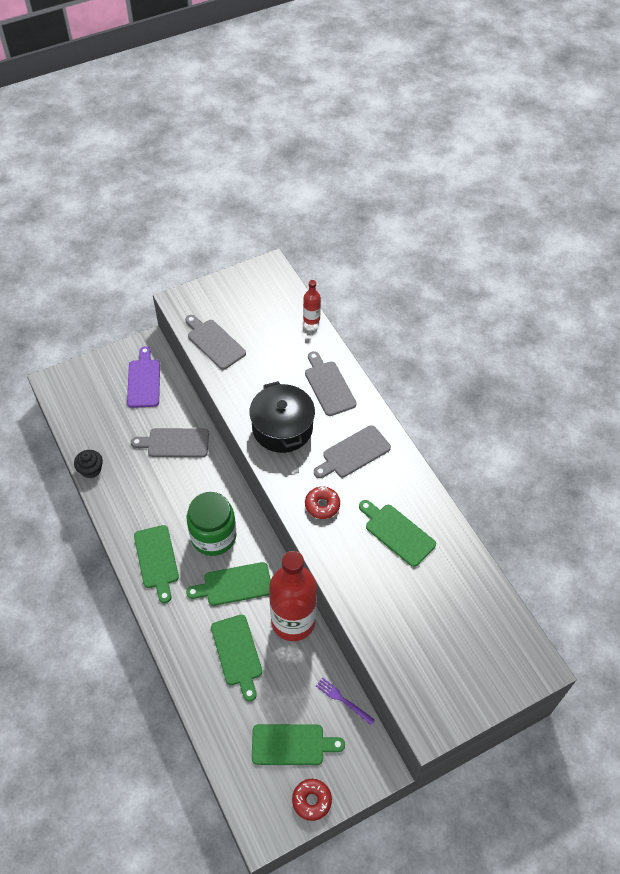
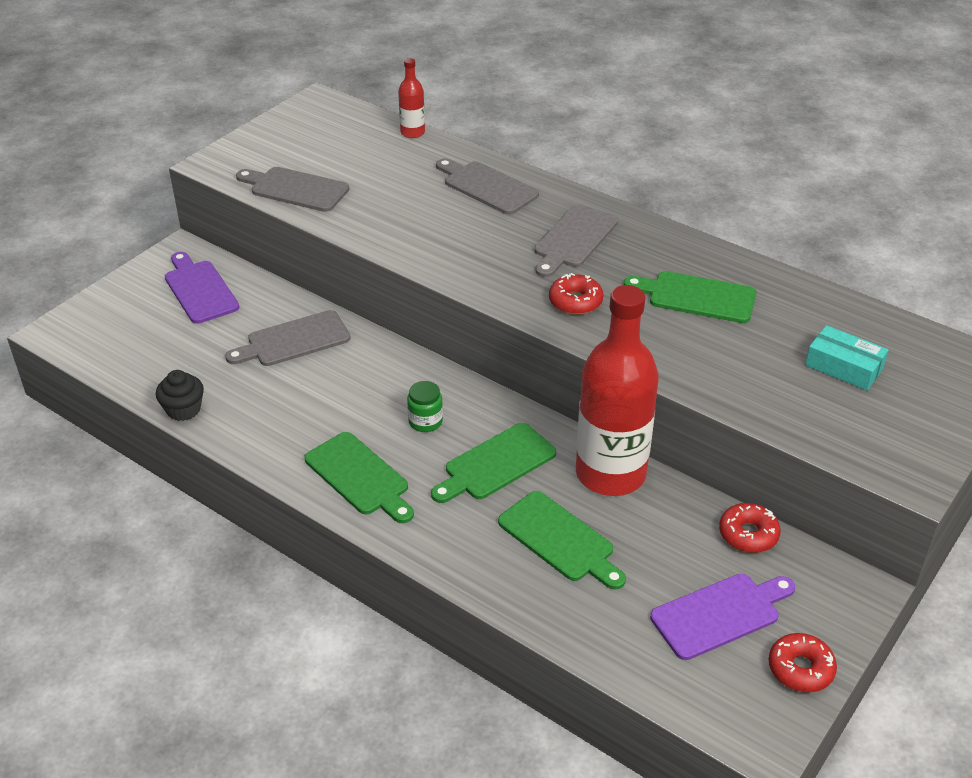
camera: 25 degrees left, 15 degrees down
(213, 536) = (425, 421): green jar -> green jar, size x0.46
(282, 428) = (458, 243): black pot -> none
(292, 744) = (720, 614): green cutting board -> purple cutting board
(343, 700) = (748, 534): purple fork -> red donut
(448, 628) = (844, 367): none -> turquoise box

